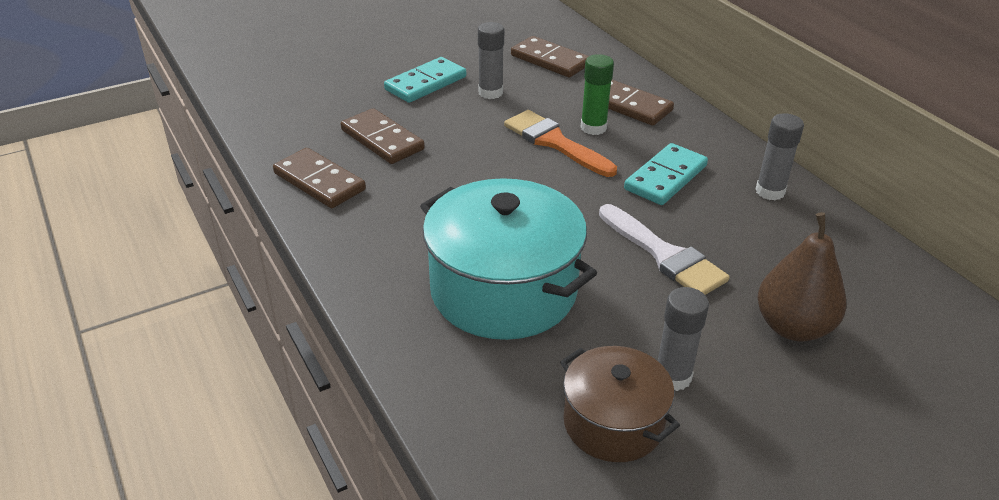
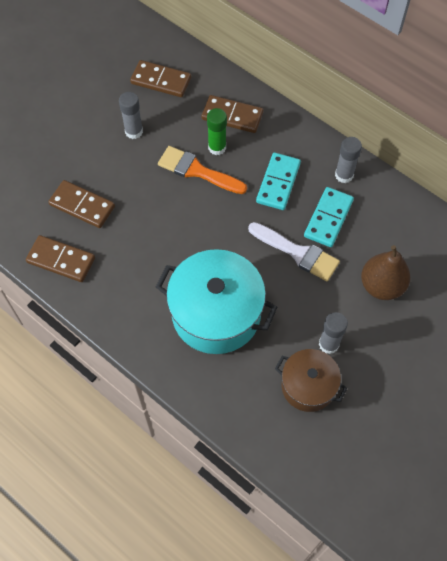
camera: 20 degrees left, 25 degrees up
(426, 83) = (84, 135): turquoise domino -> turquoise domino (328, 218)

